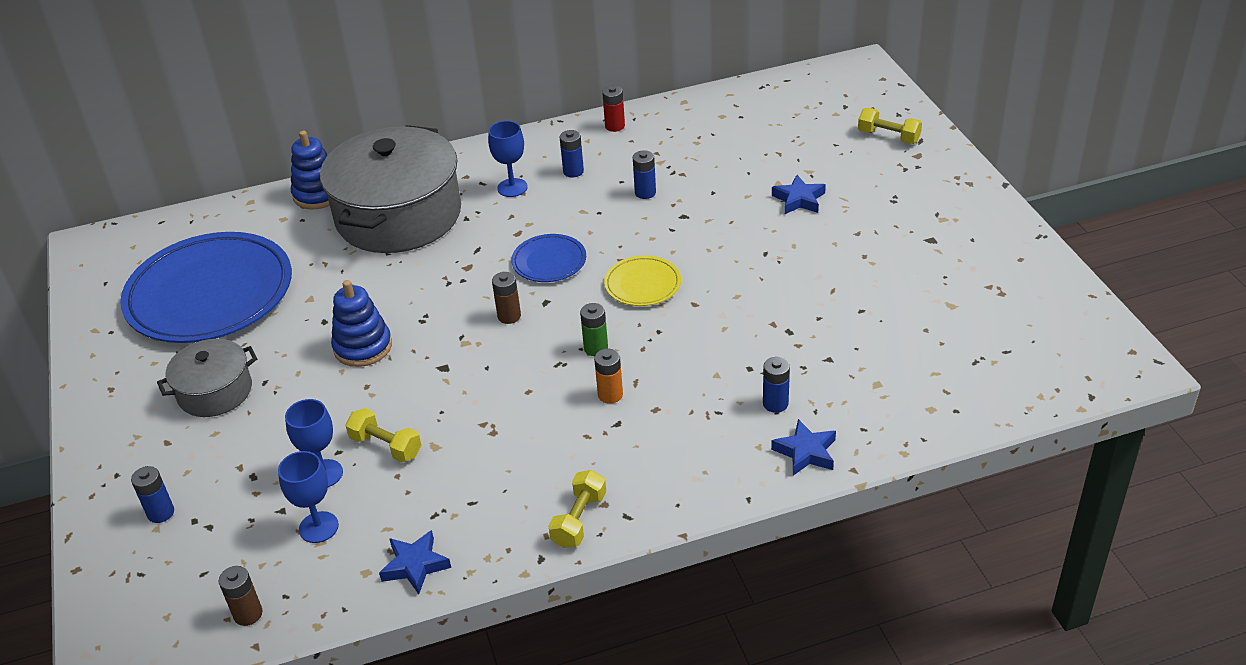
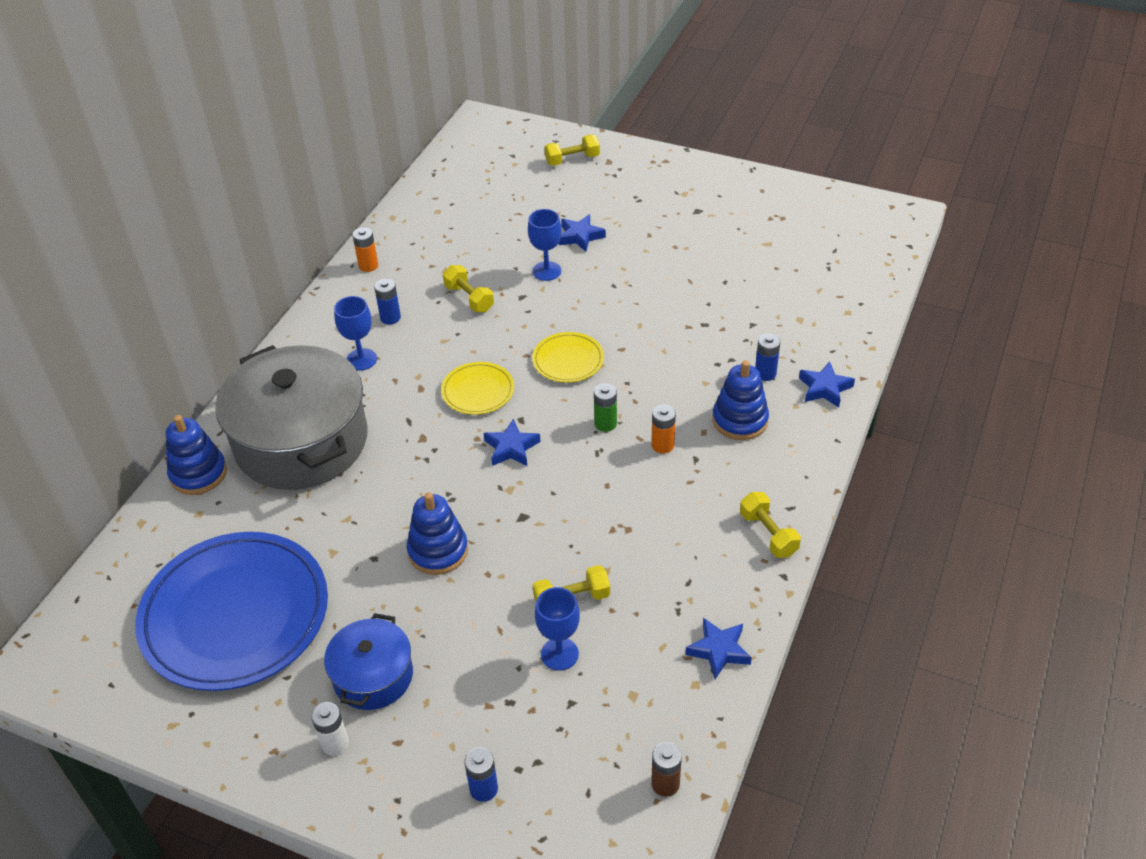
camera: 50 degrees left, 5 degrees up
(140, 412) = (335, 743): none -> white battery
(215, 391) = (373, 676): grey pot -> blue pot
(318, 527) = (616, 688): blue goblet -> blue goblet (546, 271)
(509, 316) = (511, 448): brown battery -> blue star
(549, 261) = (478, 391): blue plate -> yellow plate
(615, 126) = (368, 265): red battery -> orange battery
(645, 193) = (469, 298): blue battery -> yellow dumbbell
(696, 422) = (740, 420): none -> blue stacking toy

